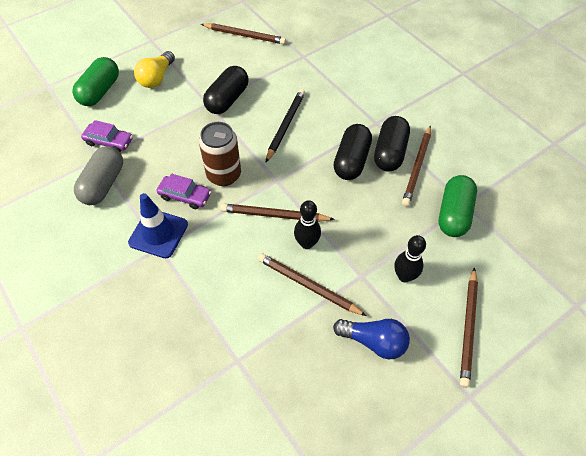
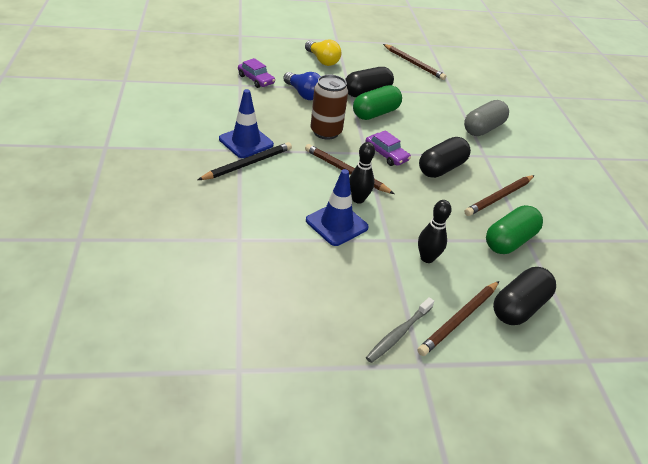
camera: 25 degrees right, 15 degrees down
(100, 91) = (274, 52): green capsule -> green capsule (375, 113)
(103, 184) = (231, 99): grey capsule -> grey capsule (483, 128)
(156, 78) = (322, 60): yellow light bulb -> yellow light bulb turned 90 degrees counterclockwise
(185, 196) = (285, 130): purple car -> purple car (386, 154)
(285, 126) = (402, 125): black pencil -> black pencil (248, 164)
(308, 285) = (336, 224): brown pencil -> blue traffic cone
(374, 341) = (363, 284): blue light bulb -> blue light bulb (304, 94)
(390, 152) = (481, 178): black capsule -> black capsule (519, 307)
(434, 376) = (399, 333): none -> grey toothbrush

